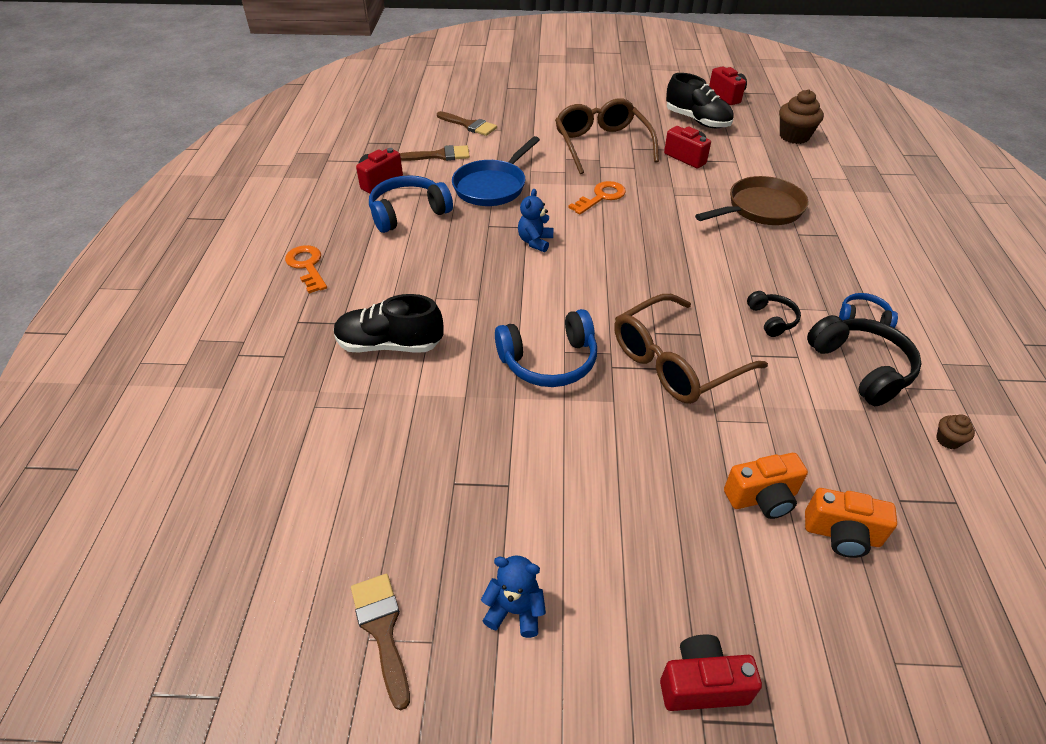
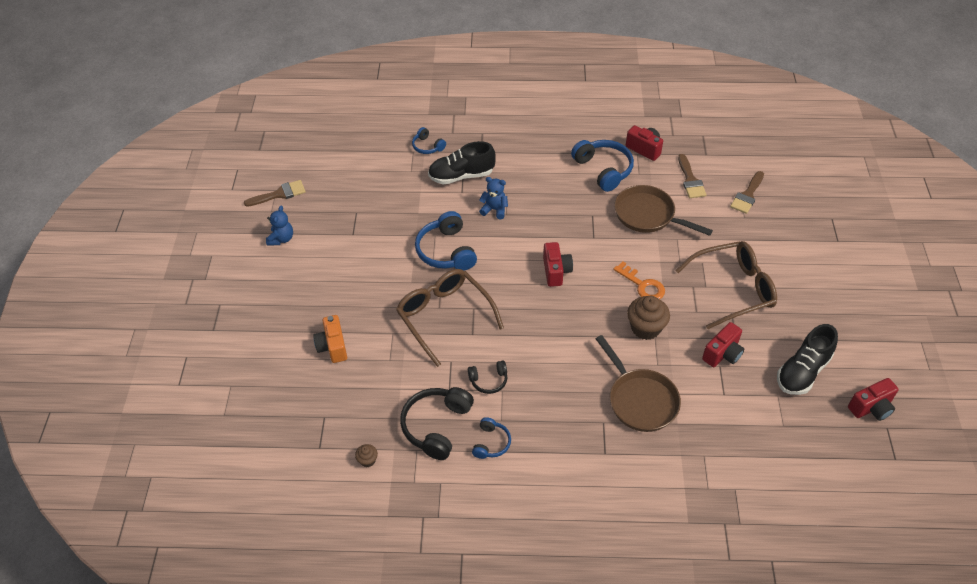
camera: 90 degrees right, 5 degrees up
(307, 266) = (536, 128): orange key -> none
(307, 387) = (427, 146): none -> blue headphones
(390, 345) = (461, 176): black shoe -> black shoe turned 105 degrees counterclockwise
(492, 186) = (648, 215): blue pan -> brown pan
(535, 242) = (574, 243): blue teddy bear -> blue teddy bear (494, 209)
(702, 684) = (235, 306): red camera -> red camera (556, 271)
(794, 136) = (788, 457): brown cupcake -> brown cupcake (645, 328)
(841, 535) = (304, 380): orange camera -> none
(860, 368) = (437, 426): black headphones -> black headphones turned 135 degrees clockwise

